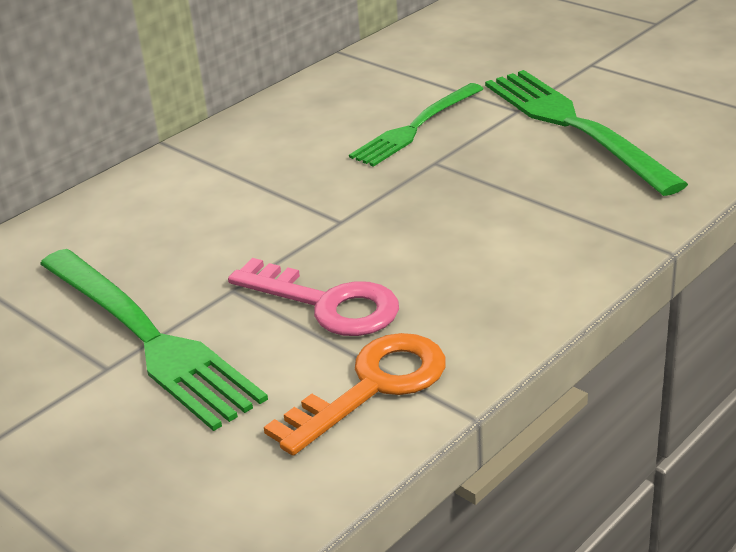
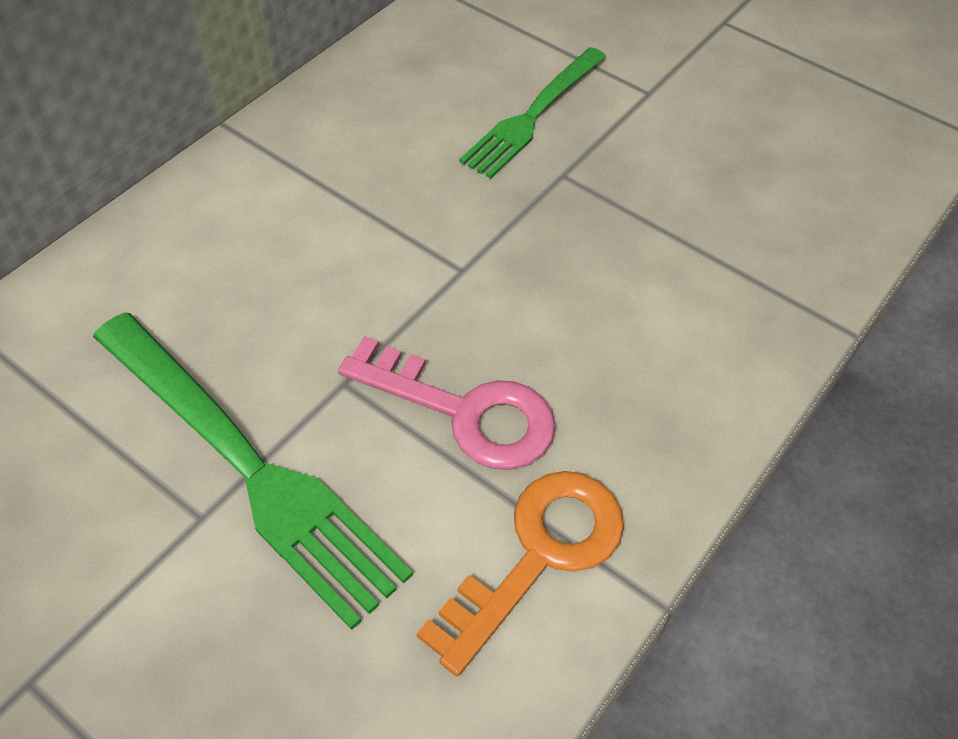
camera: 10 degrees left, 20 degrees up
(574, 126) = (718, 123): green fork -> none

